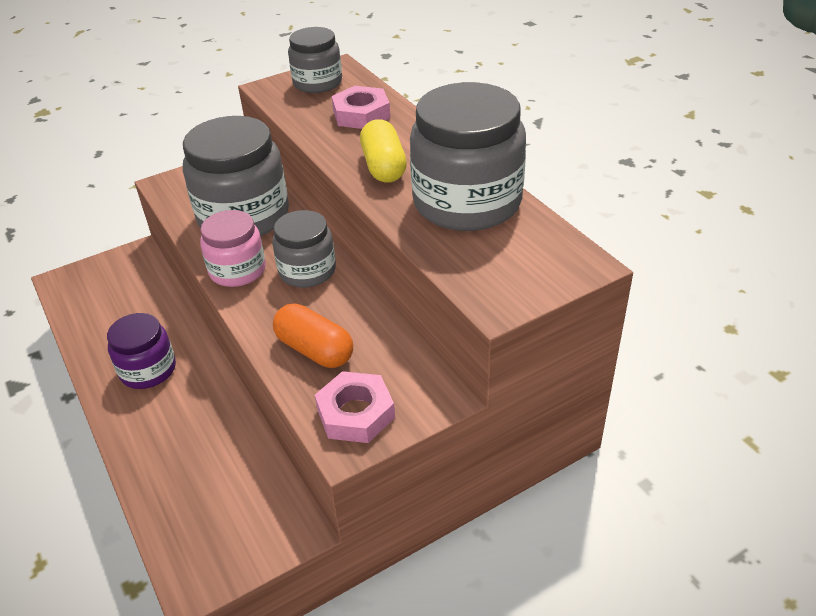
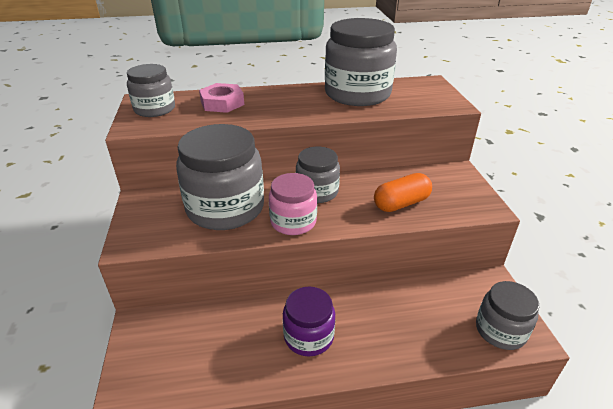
camera: 70 degrees left, 5 degrees down
(199, 546) = (500, 330): none -> grey jar
(356, 413) = (464, 199): pink nut -> none
(384, 166) = (296, 107): yellow capsule -> none

